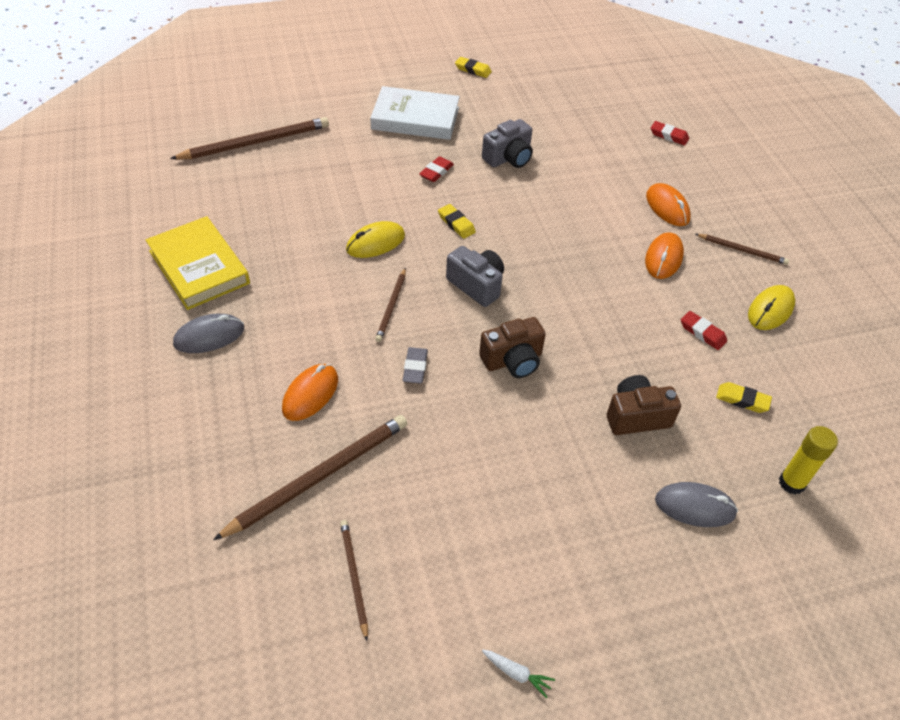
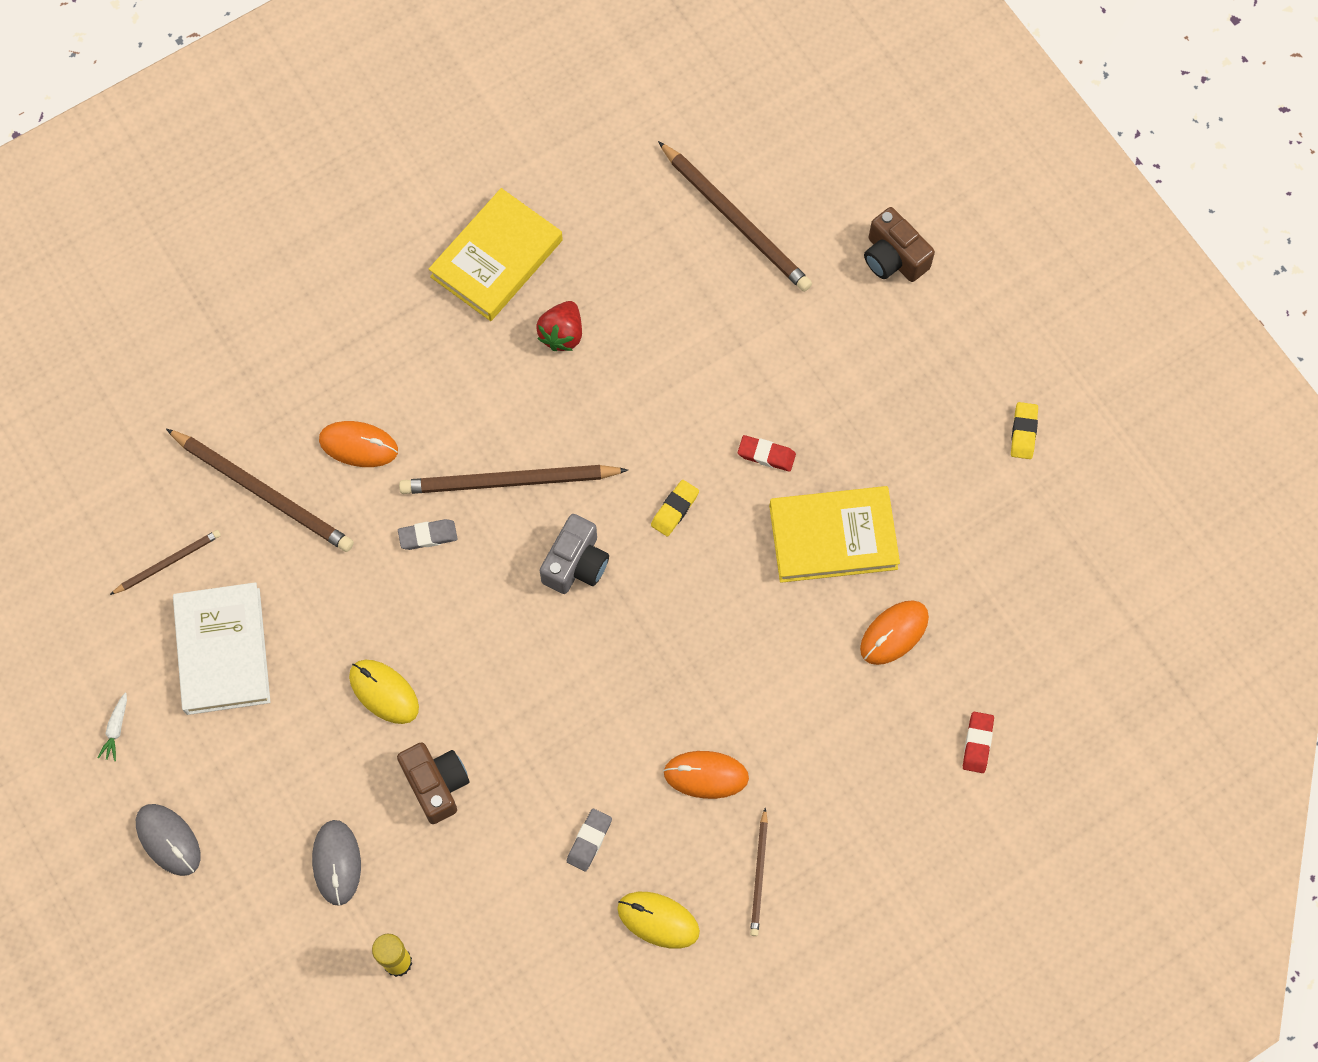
camera: 75 degrees right, 20 degrees up
(209, 336) = (401, 315): grey mouse -> grey mouse (168, 840)
(286, 247) = (562, 334): none -> red strawberry
(375, 243) = (605, 428): yellow mouse -> yellow mouse (384, 692)
(391, 306) = (508, 481): brown pencil -> brown pencil, size x1.87
(415, 118) = (870, 392): white book -> white book (223, 651)
(508, 158) = (833, 537): grey camera -> yellow book
(513, 360) = (472, 635): brown camera -> brown camera (893, 258)
(667, 207) = (810, 765): orange mouse -> orange mouse (894, 633)
(702, 333) = (589, 841): red eraser -> grey eraser
(742, 400) = (498, 898): yellow eraser -> none

